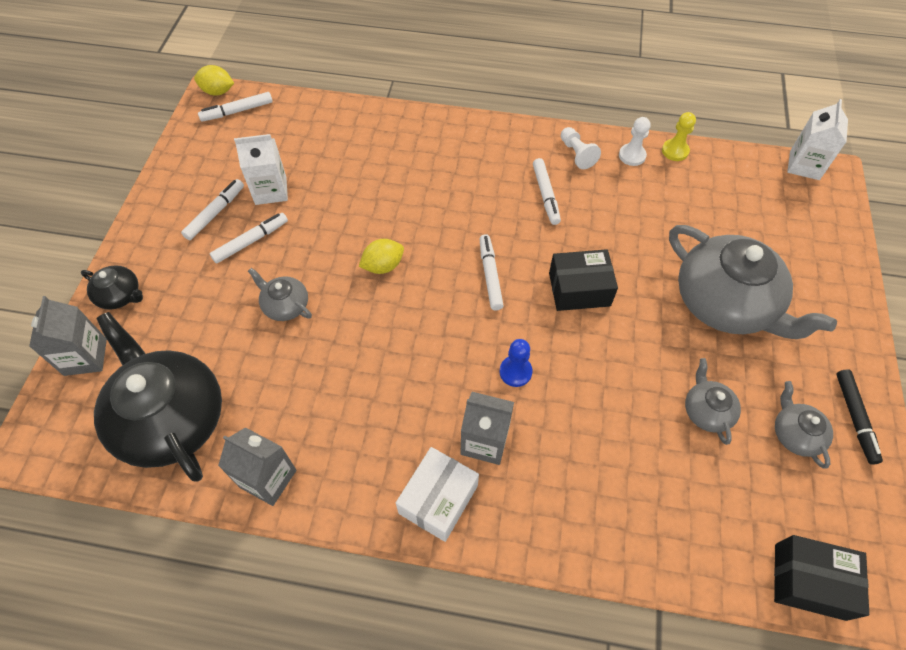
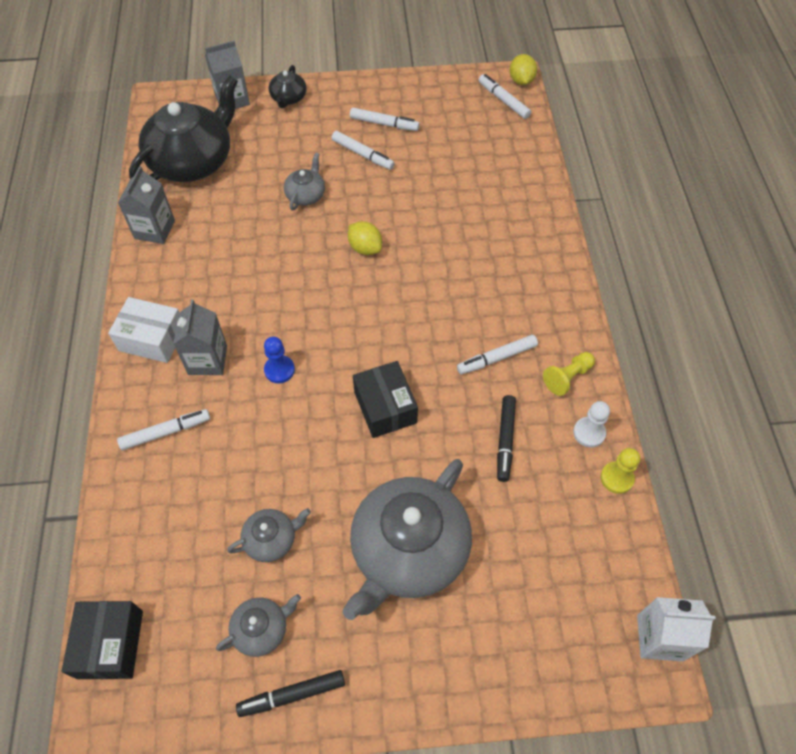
camera: 75 degrees right, 0 degrees up
(271, 190) = (421, 150): white carton -> none
(490, 275) = (379, 330): white marker -> white marker (166, 432)
(577, 154) = (567, 377): white pawn -> yellow pawn
(630, 210) = (505, 440): none -> black marker

